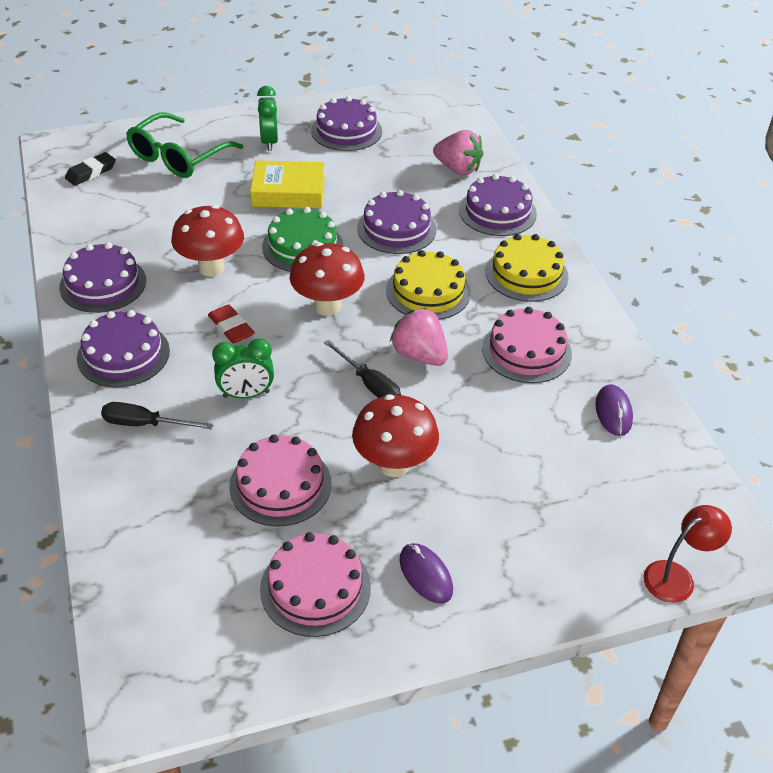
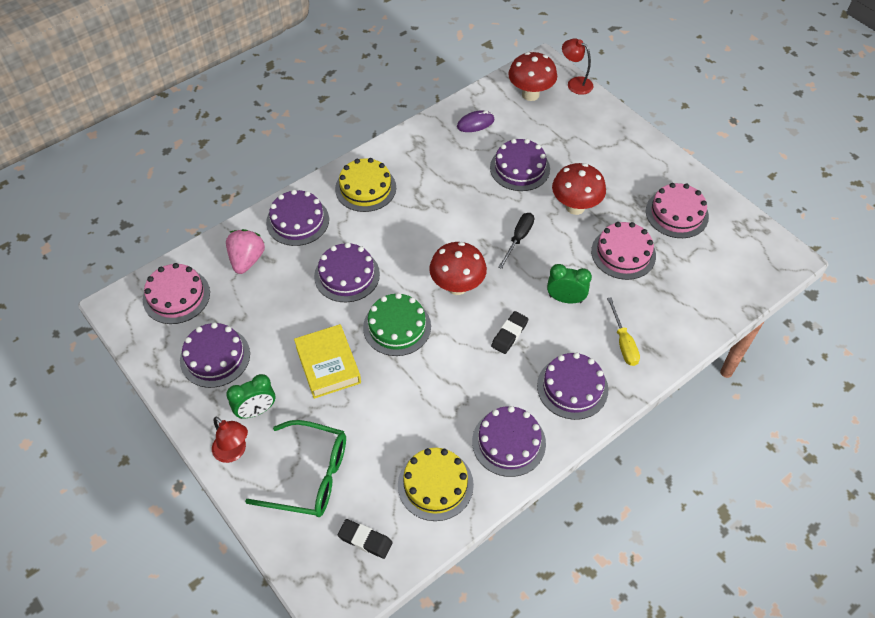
camera: 110 degrees left, 10 degrees up
(145, 424) = (623, 342): black screwdriver -> yellow screwdriver
(211, 268) = (452, 376): red mushroom -> red mushroom (530, 94)
(231, 327) = (509, 334): red eraser -> black eraser
(236, 124) = (234, 452): none -> red lamp
(246, 394) = (565, 299): green clock -> green clock turned 45 degrees counterclockwise
(419, 355) = (478, 222): pink strawberry -> none
(425, 575) = (638, 173): purple mouse -> none
(428, 291) = (411, 235): yellow cake -> yellow cake (435, 484)
(499, 430) = (520, 168): none -> purple cake
(526, 351) = (444, 171): pink cake -> pink cake (176, 296)

